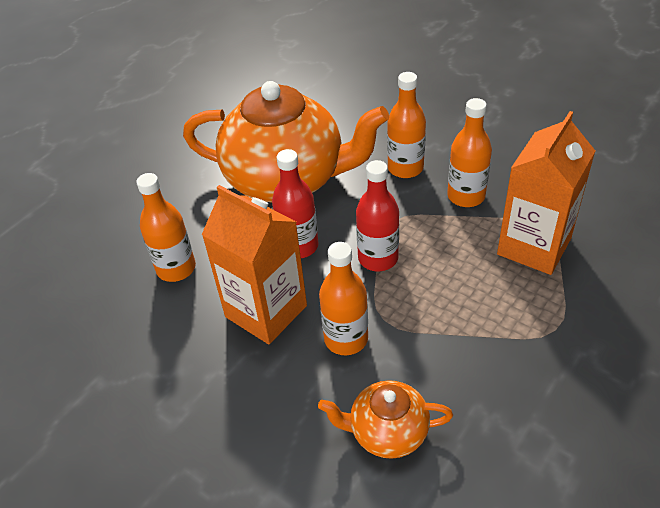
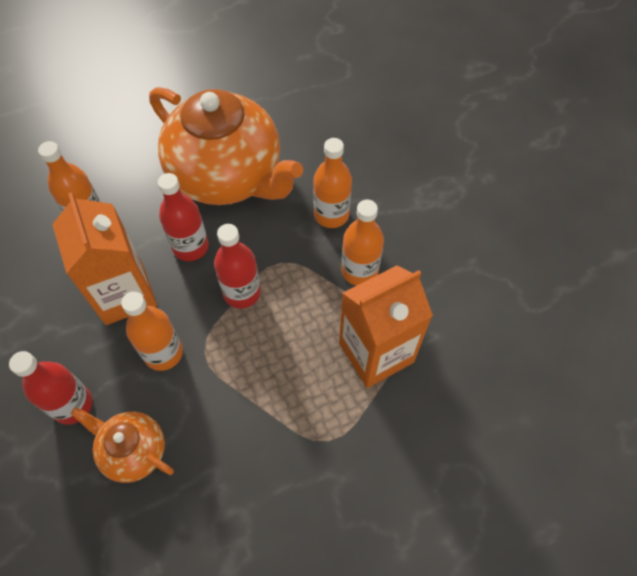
camera: 25 degrees right, 15 degrees up
(292, 427) = (72, 405): none -> red bottle

